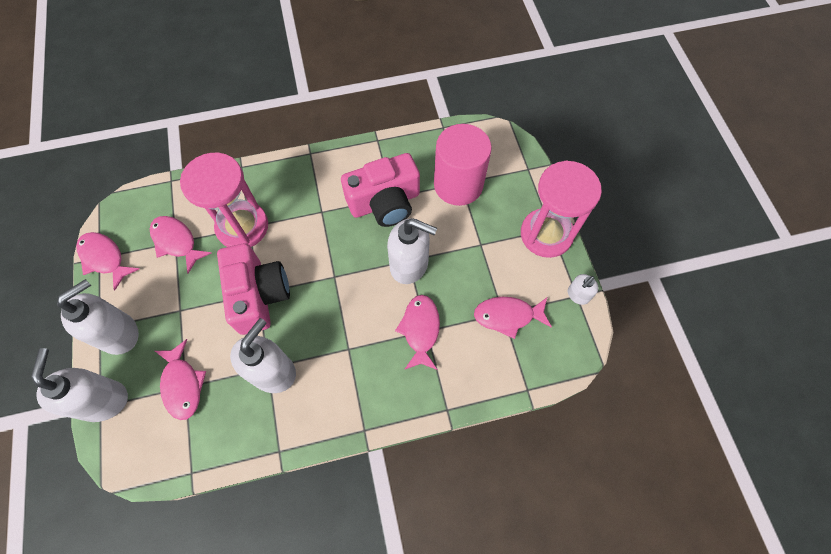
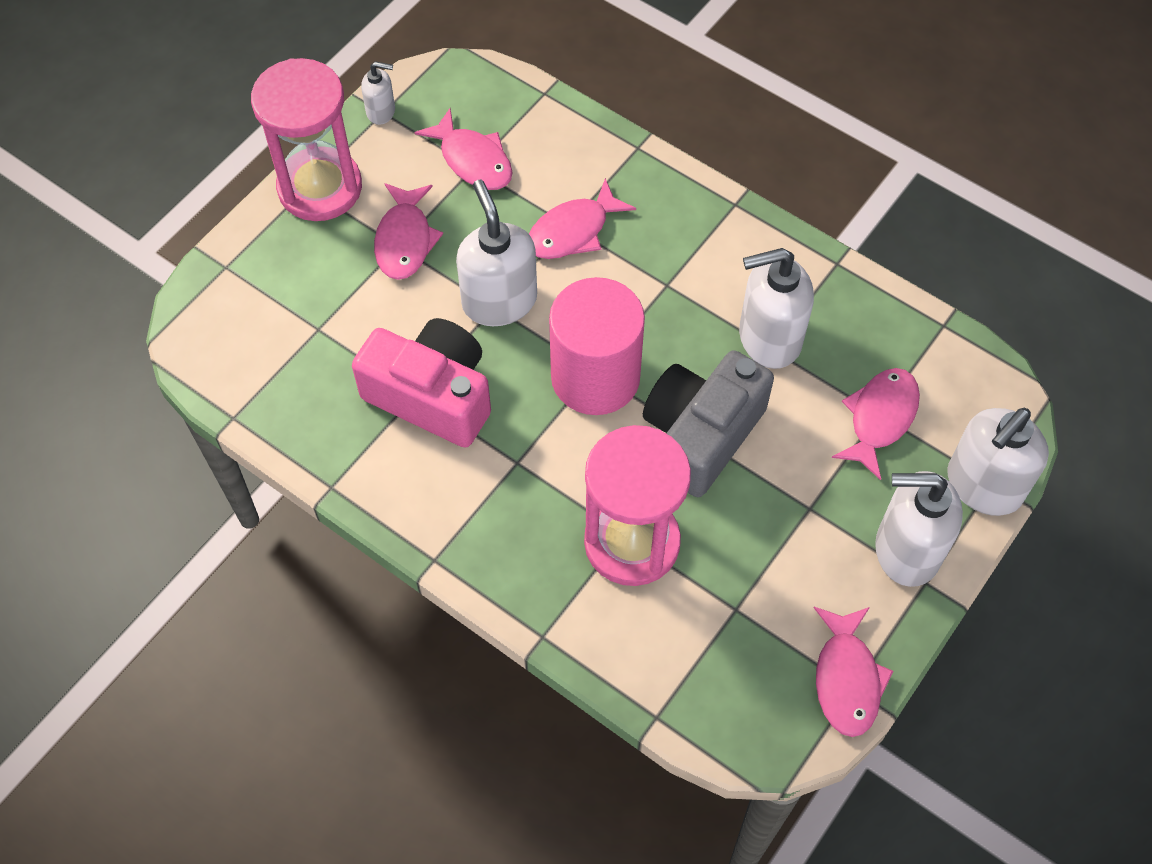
camera: 130 degrees left, 5 degrees down
(176, 242) = (733, 607): pink fish -> pink fish (405, 240)
(258, 295) = (701, 434): pink camera -> grey camera
(458, 184) = (324, 330): pink cylinder -> pink cylinder (595, 377)

